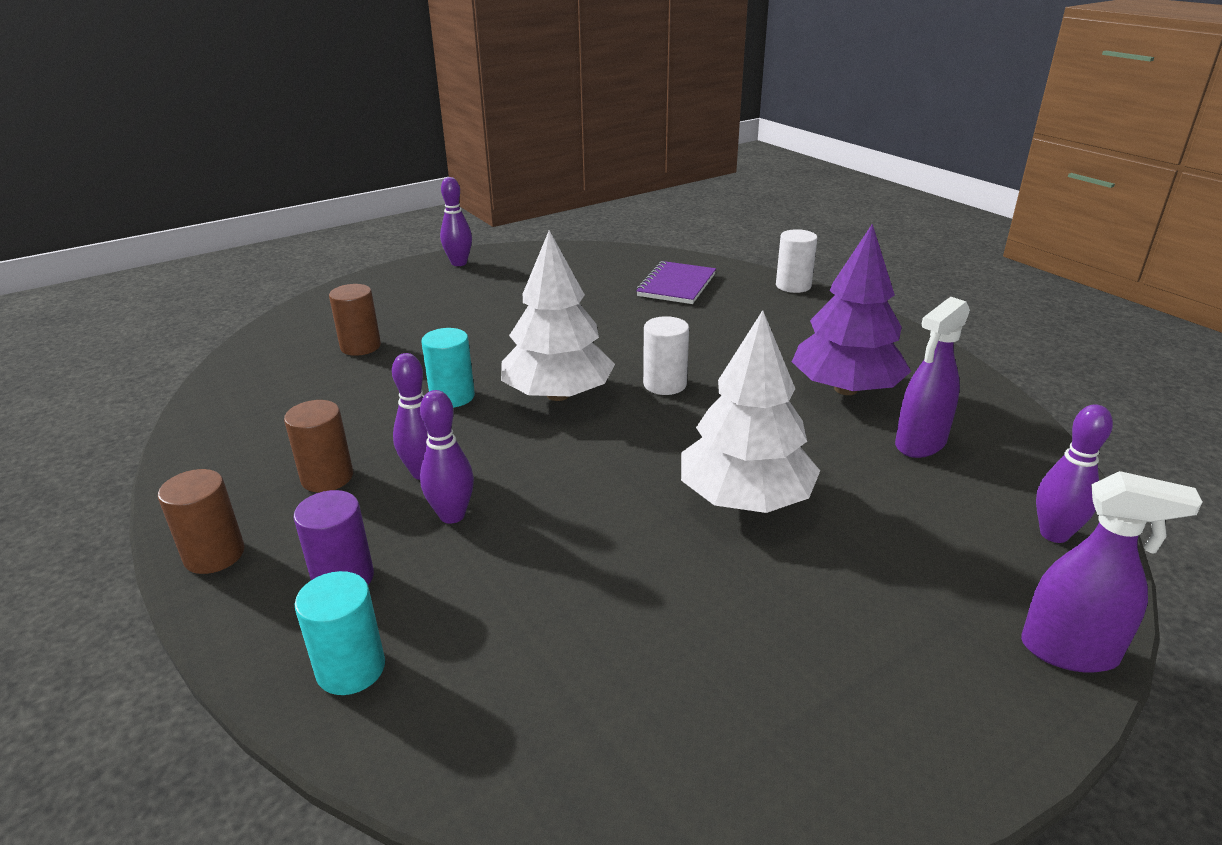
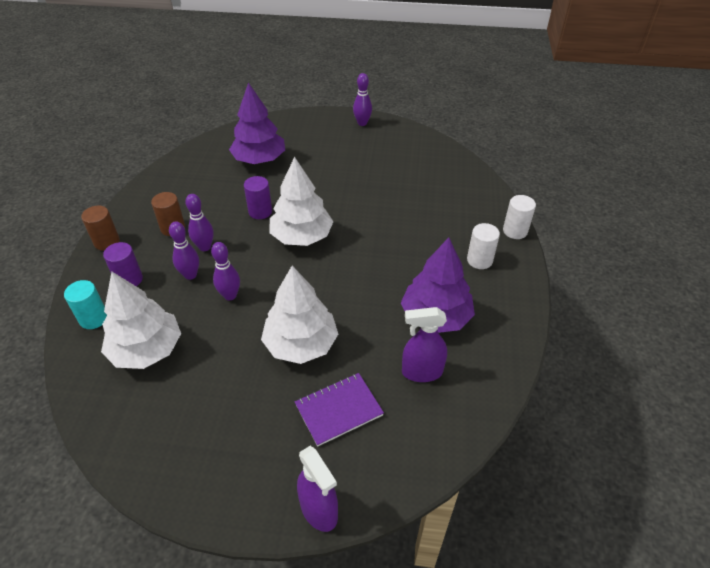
camera: 40 degrees right, 15 degrees up
(360, 346) = (259, 160): brown cylinder -> purple tree
(452, 397) = (260, 211): turquoise cylinder -> purple cylinder
(525, 646) = (146, 349): none -> white tree
(665, 384) = (354, 259): white cylinder -> white cylinder (479, 260)
(676, 285) = (449, 195): purple notebook -> purple notebook (339, 410)
(1054, 534) = (404, 462): purple bowling pin -> purple bowling pin (230, 295)

